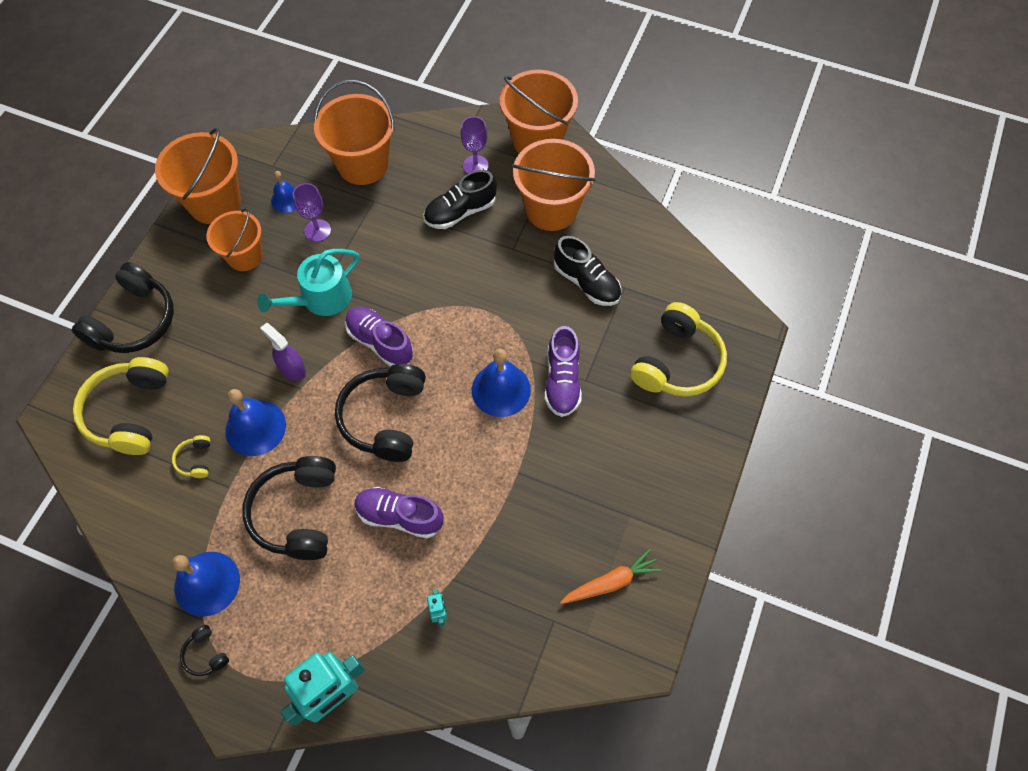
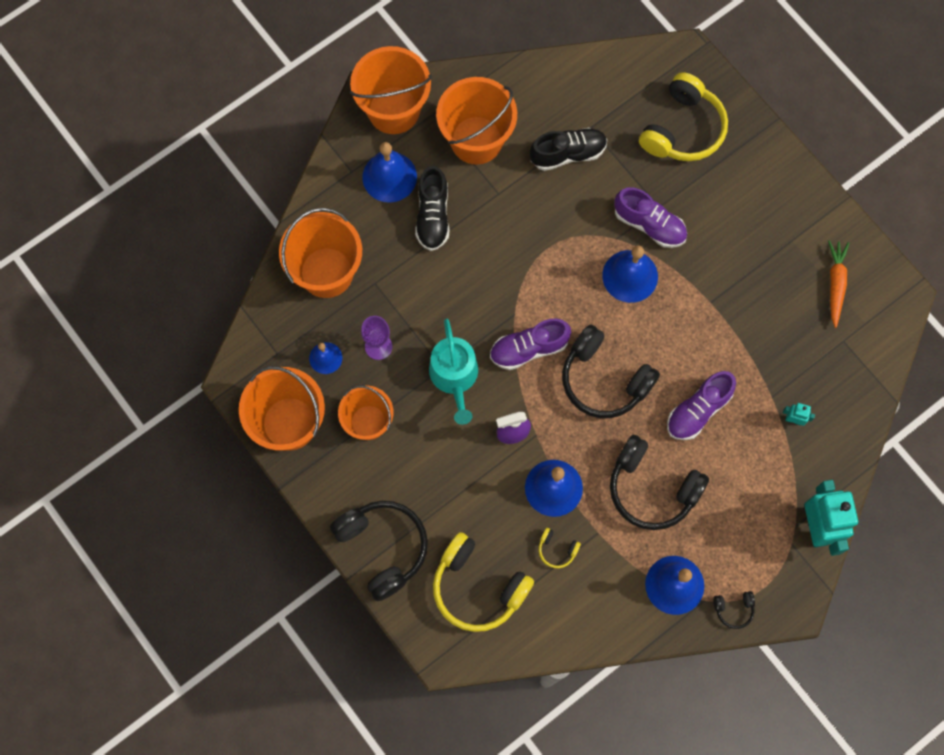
camera: 60 degrees left, 10 degrees up
(475, 165) = (389, 177): purple goblet -> blue bell
(677, 362) = (683, 129): yellow headphones -> yellow headphones turned 60 degrees clockwise

